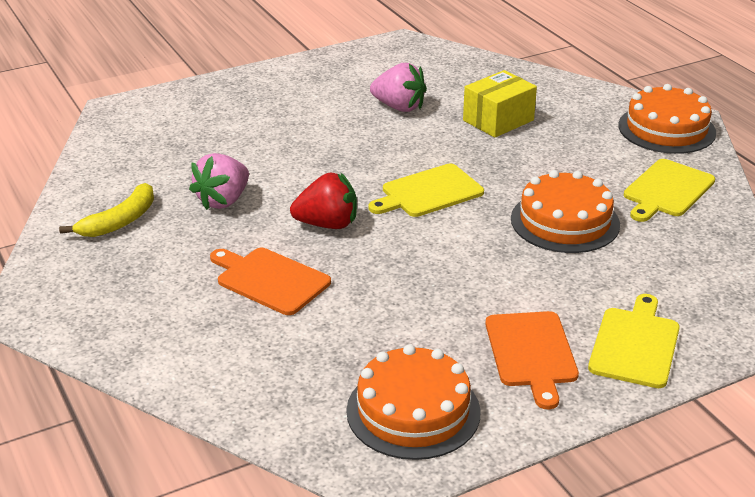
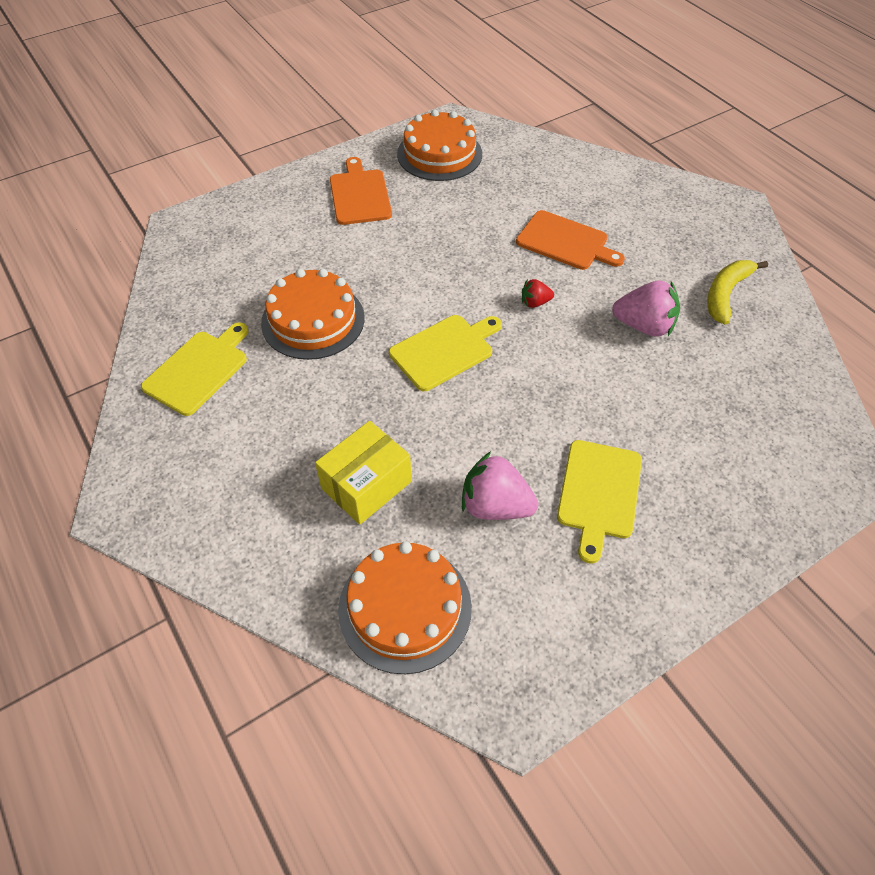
camera: 175 degrees right, 20 degrees up
(223, 200) = (644, 326): pink strawberry -> pink strawberry turned 75 degrees clockwise
(327, 224) = (535, 303): red strawberry -> red strawberry, size x0.53
(635, 344) = (283, 205): yellow cutting board -> yellow cutting board (599, 493)
(666, 129) = (157, 482): orange cake -> orange cake (405, 608)

